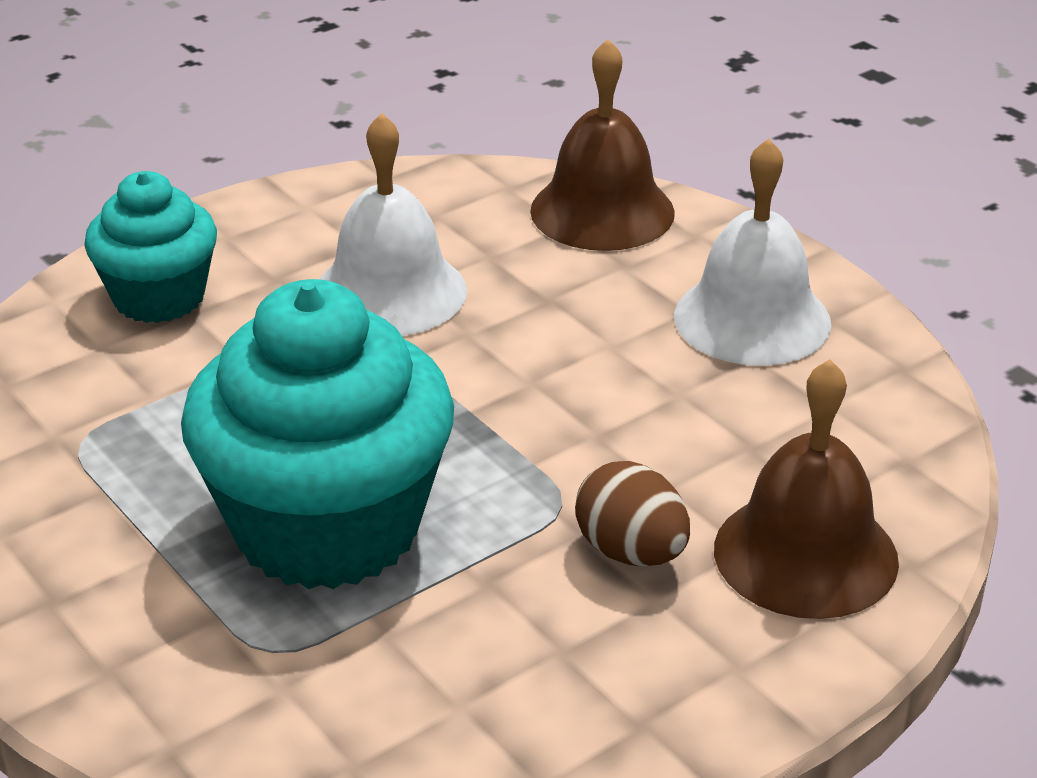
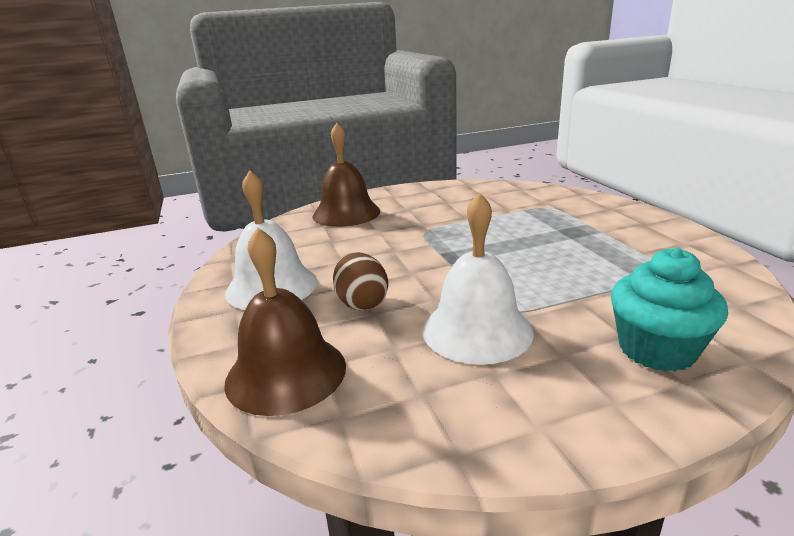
camera: 160 degrees left, 10 degrees down
(327, 528) = (527, 232): turquoise cupcake -> none
(631, 552) = (407, 218): brown egg -> brown egg (361, 303)

